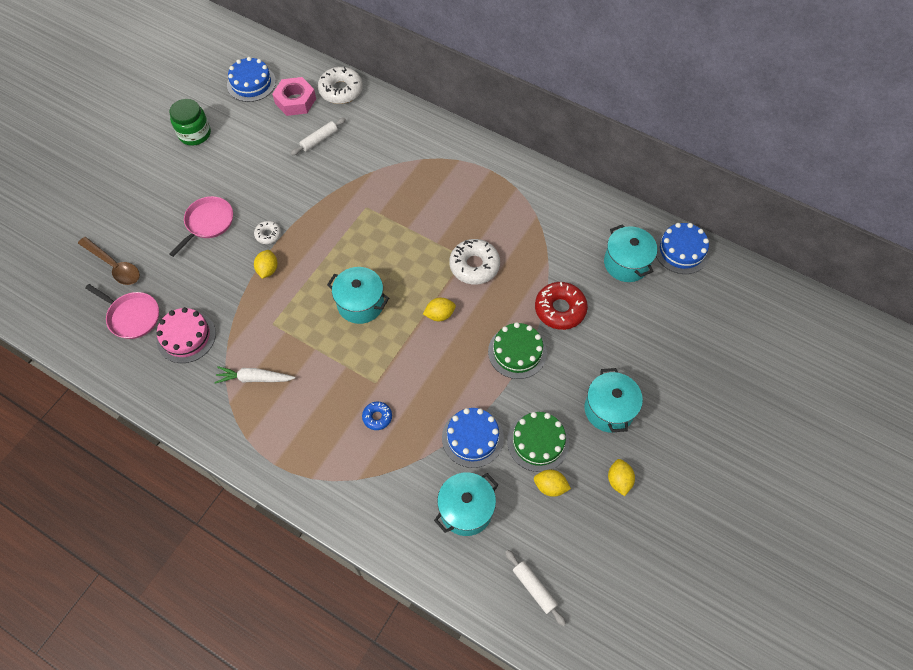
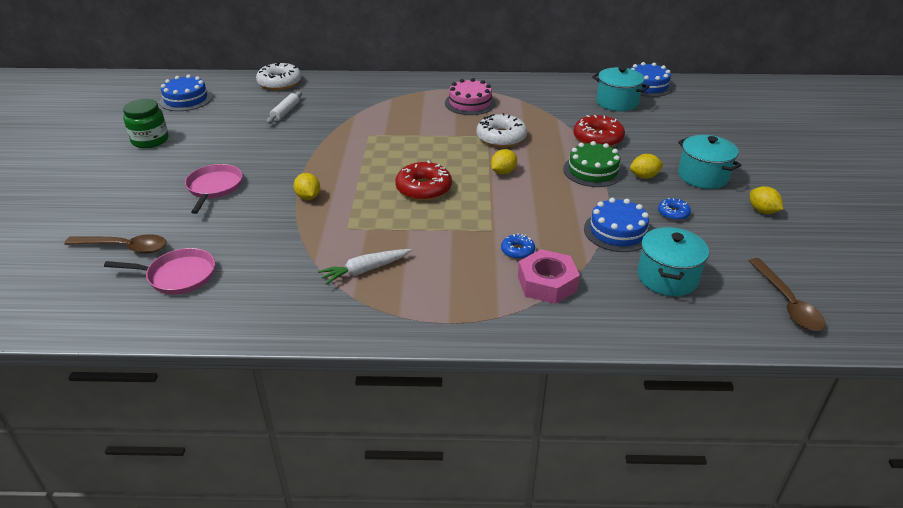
camera: 30 degrees left, 25 degrees down
(186, 337) = (258, 268): pink cake -> pink cake (470, 103)
(268, 234) = (287, 176): white donut -> none
(295, 101) = (240, 98): pink nut -> pink nut (547, 283)
(360, 304) = (423, 188): turquoise pot -> red donut
(534, 588) = (787, 302): white rolling pin -> brown spoon
(538, 442) = (673, 213): green cake -> blue donut
(550, 486) = (716, 235): yellow lemon -> yellow lemon (644, 176)

